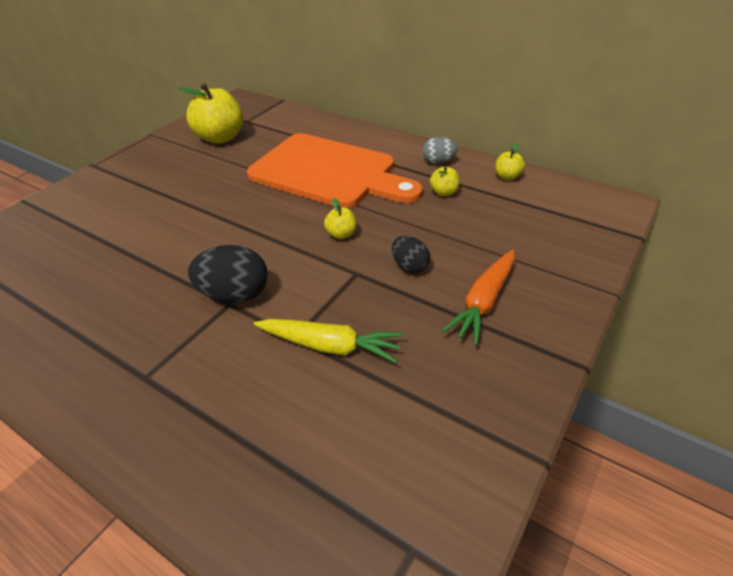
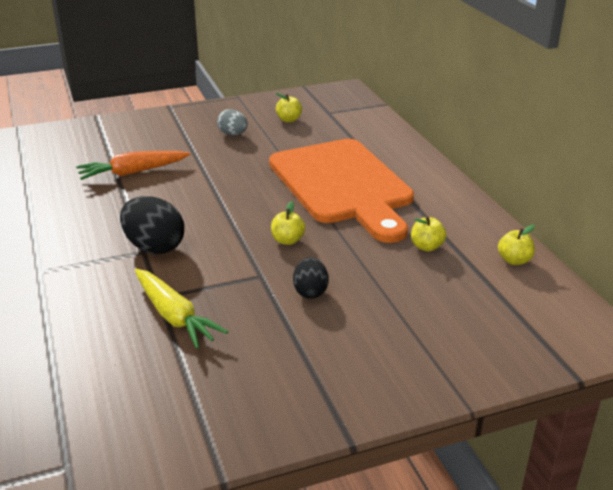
camera: 35 degrees right, 10 degrees down
(221, 138) = (289, 120): yellow apple -> yellow apple, size x0.46
(438, 162) = (460, 217): grey egg -> grey egg (233, 134)
(483, 302) = (334, 350): orange carrot -> orange carrot (133, 172)

